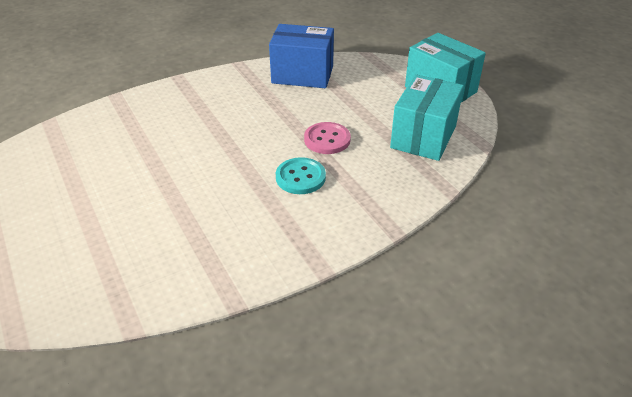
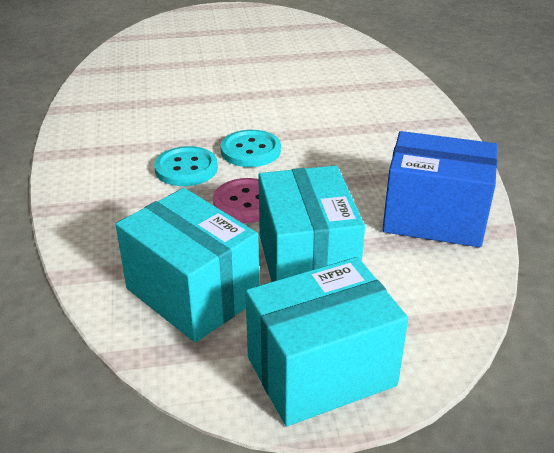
camera: 110 degrees right, 5 degrees down
(260, 154) = (250, 150): none -> turquoise button
(302, 75) = (434, 218): blue box -> blue box turned 75 degrees clockwise
(369, 106) = (307, 262): none -> turquoise box

